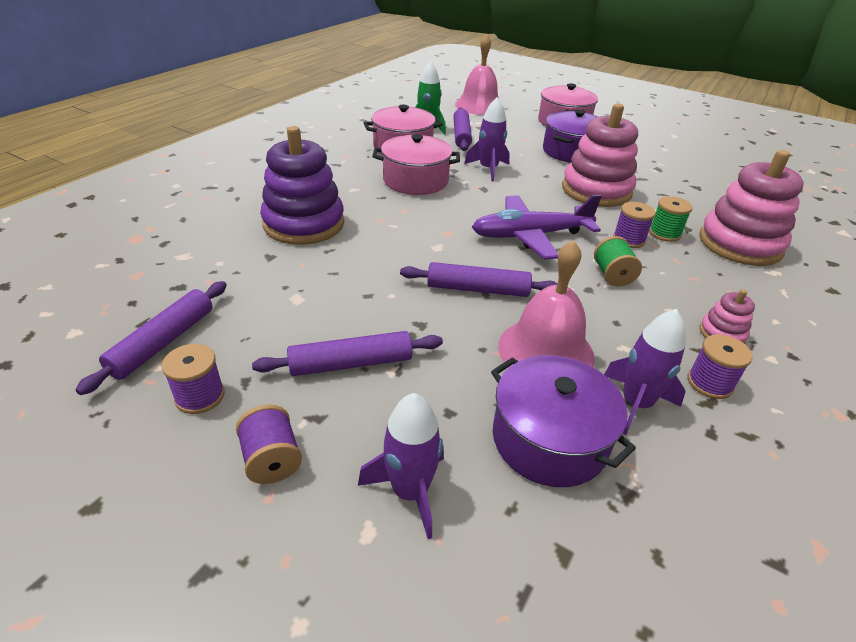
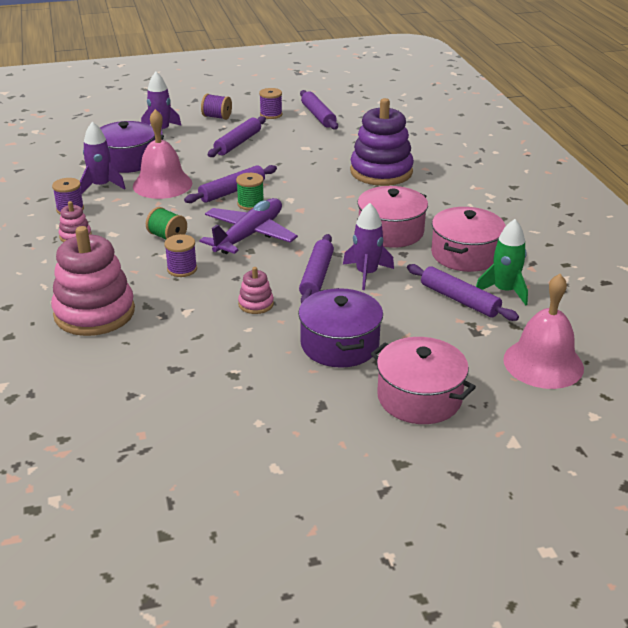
camera: 135 degrees right, 5 degrees down
(525, 184) = (316, 276): none -> purple rolling pin
(596, 190) = (256, 304): pink stacking toy -> pink stacking toy, size x0.45
(664, 233) = (160, 290): green spool -> green spool (250, 204)

